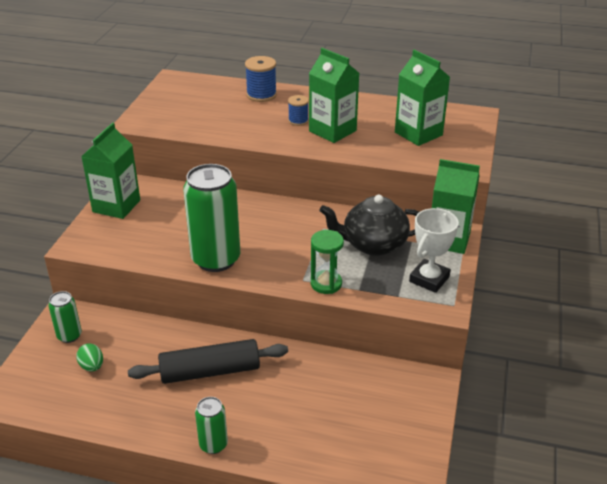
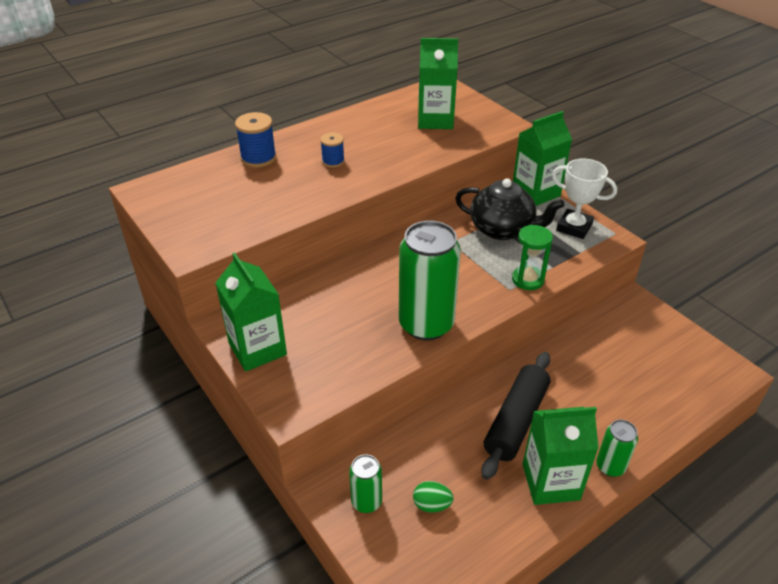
camera: 50 degrees left, 5 degrees up
(332, 131) = (374, 153): green carton -> green carton (550, 482)
(373, 244) = (502, 229): black teapot -> black teapot turned 105 degrees counterclockwise
(429, 279) = (574, 227): white trophy -> white trophy turned 45 degrees counterclockwise

